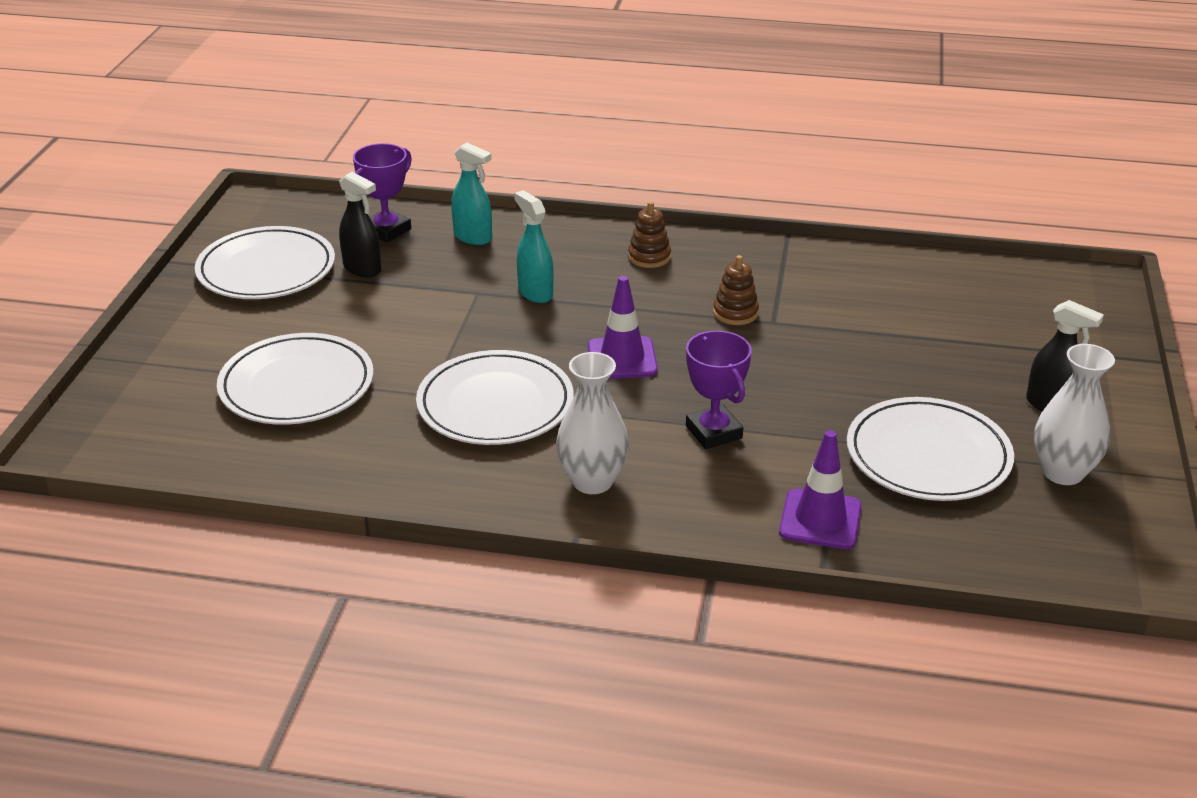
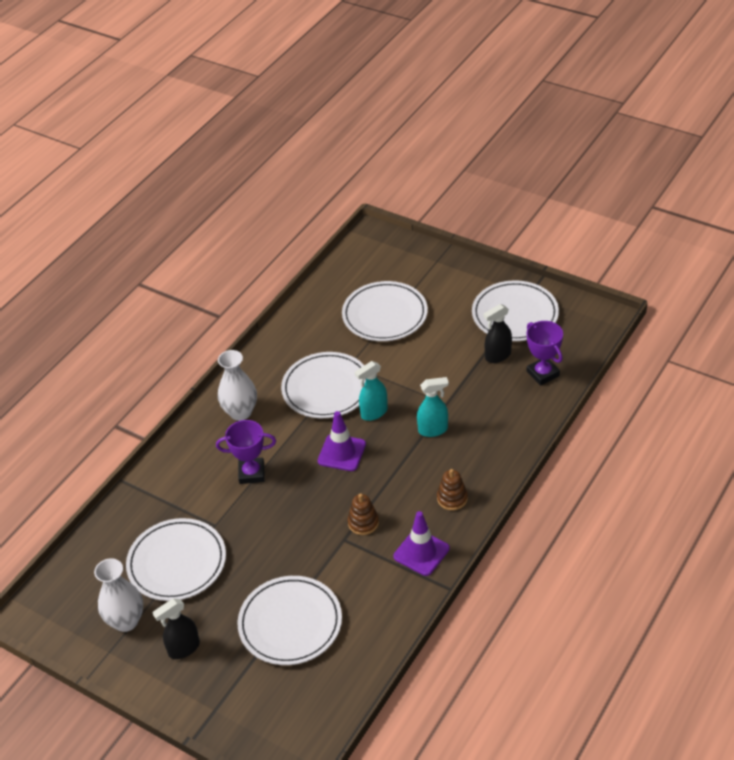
camera: 115 degrees right, 10 degrees up
(473, 237) = (516, 414): turquoise spray bottle -> turquoise spray bottle (374, 413)
(820, 519) = (158, 494): purple traffic cone -> purple traffic cone (421, 552)
(934, 331) = (290, 623): none -> white plate

